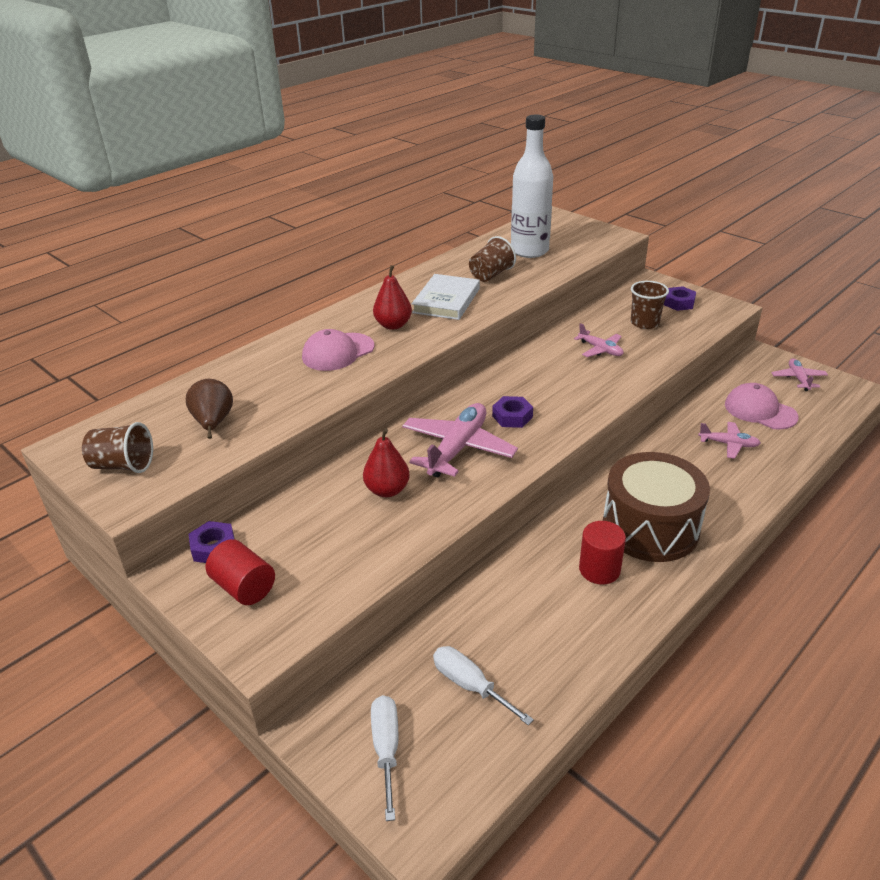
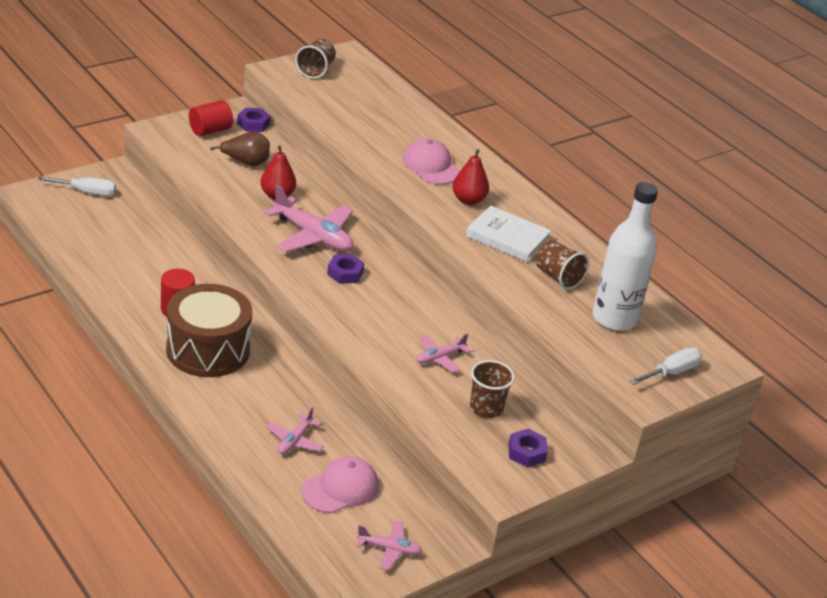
camera: 95 degrees right, 0 degrees up
(213, 423) = (350, 104): brown pear -> brown pear (246, 162)
(470, 685) = (111, 229): white screwdriver -> white screwdriver (671, 372)

